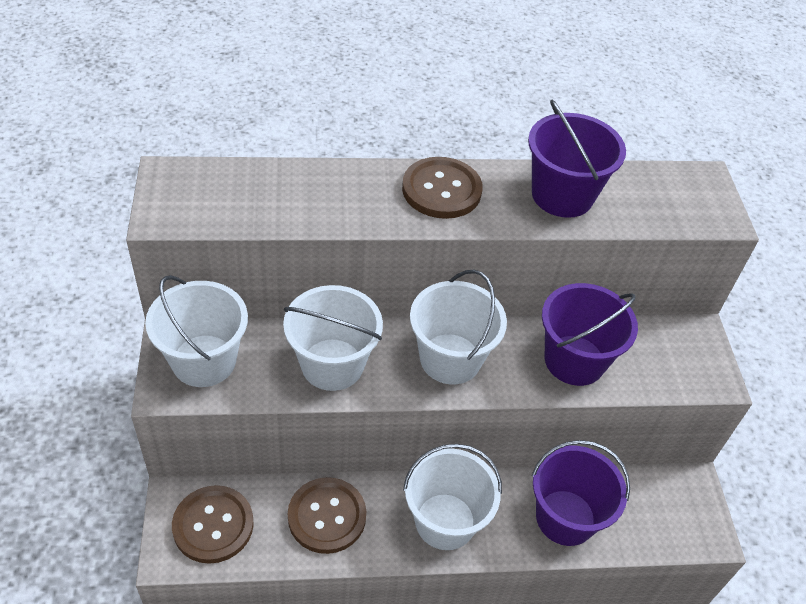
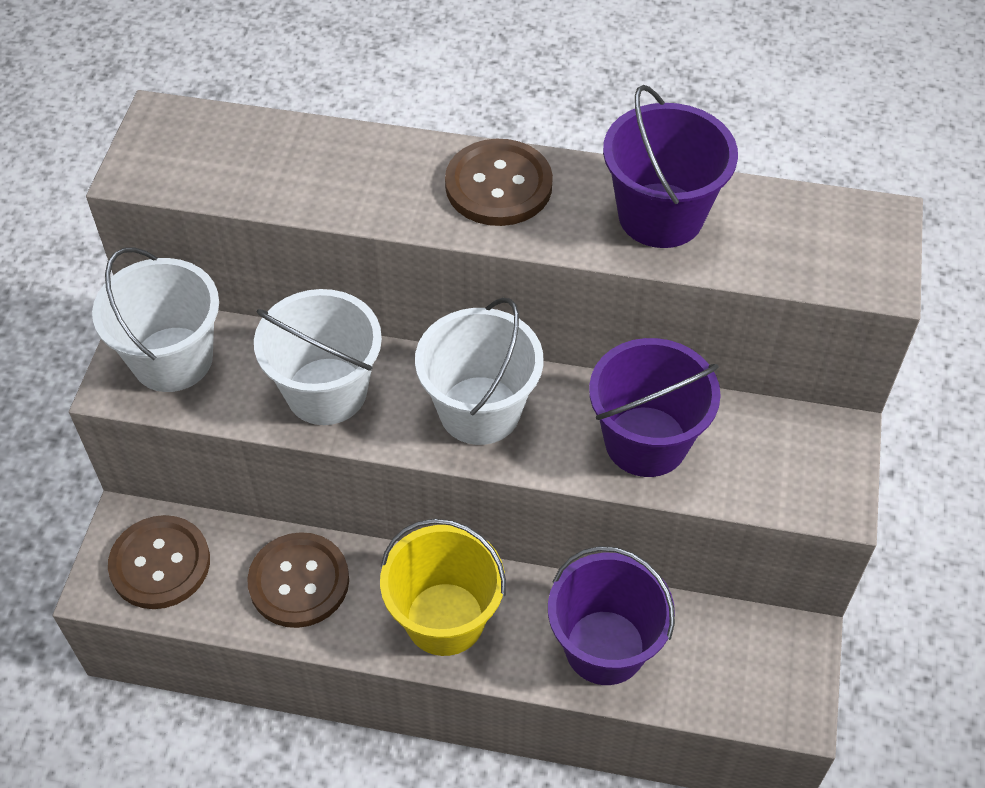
camera: 20 degrees right, 5 degrees up
(445, 521) = (445, 619): white bucket -> yellow bucket

